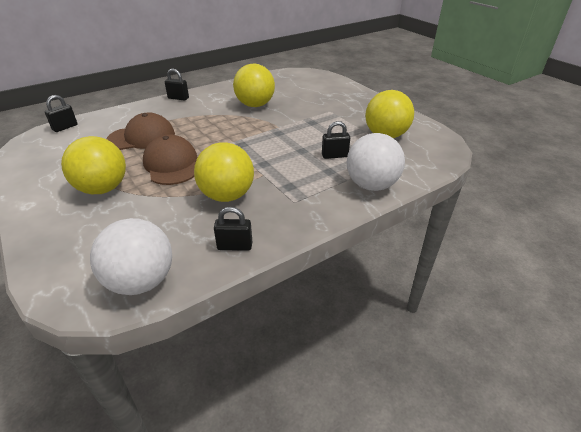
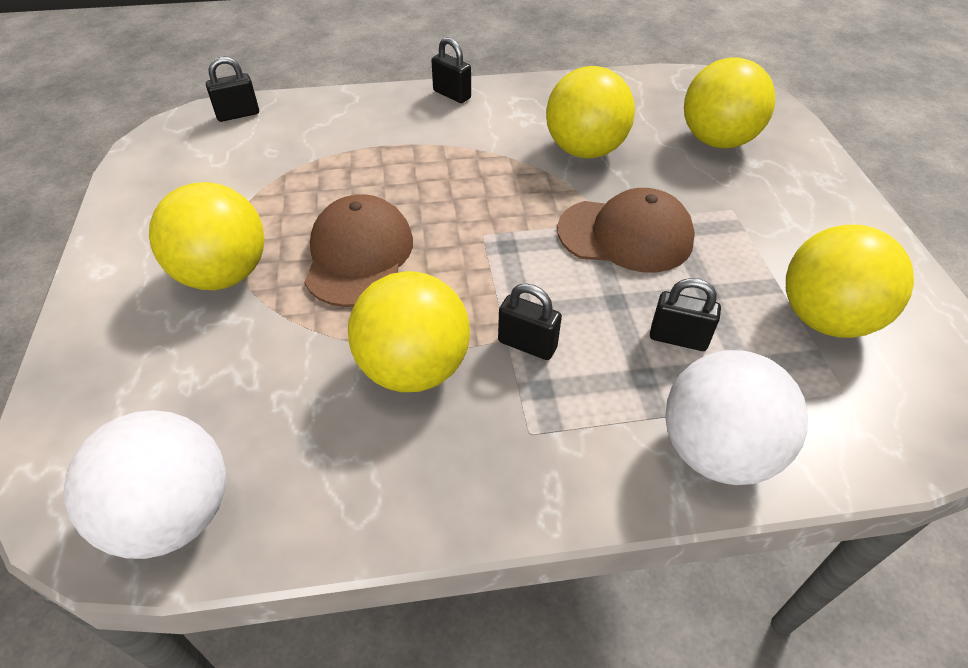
camera: 25 degrees right, 10 degrees up
(142, 137) = (343, 173): brown cap -> brown cap (625, 235)
(235, 246) = (363, 501): black padlock -> black padlock (527, 344)
(309, 91) = (717, 141): none -> yellow ball

